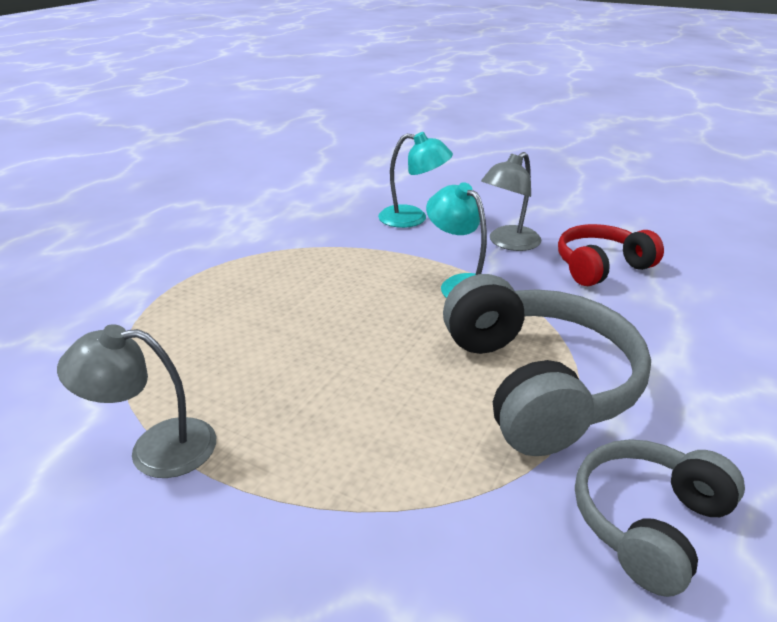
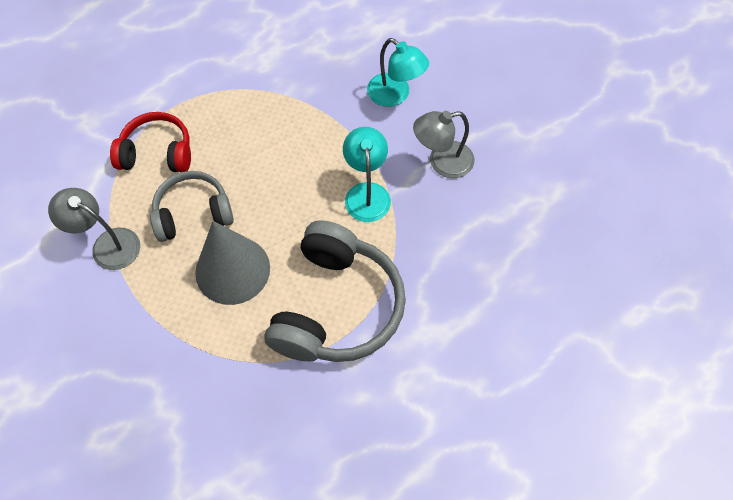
camera: 30 degrees right, 30 degrees up
(371, 402) = (232, 270): none -> grey cone
(601, 267) = (486, 224): red headphones -> red headphones (157, 153)
(648, 523) = (307, 424): grey headphones -> grey headphones (193, 213)

